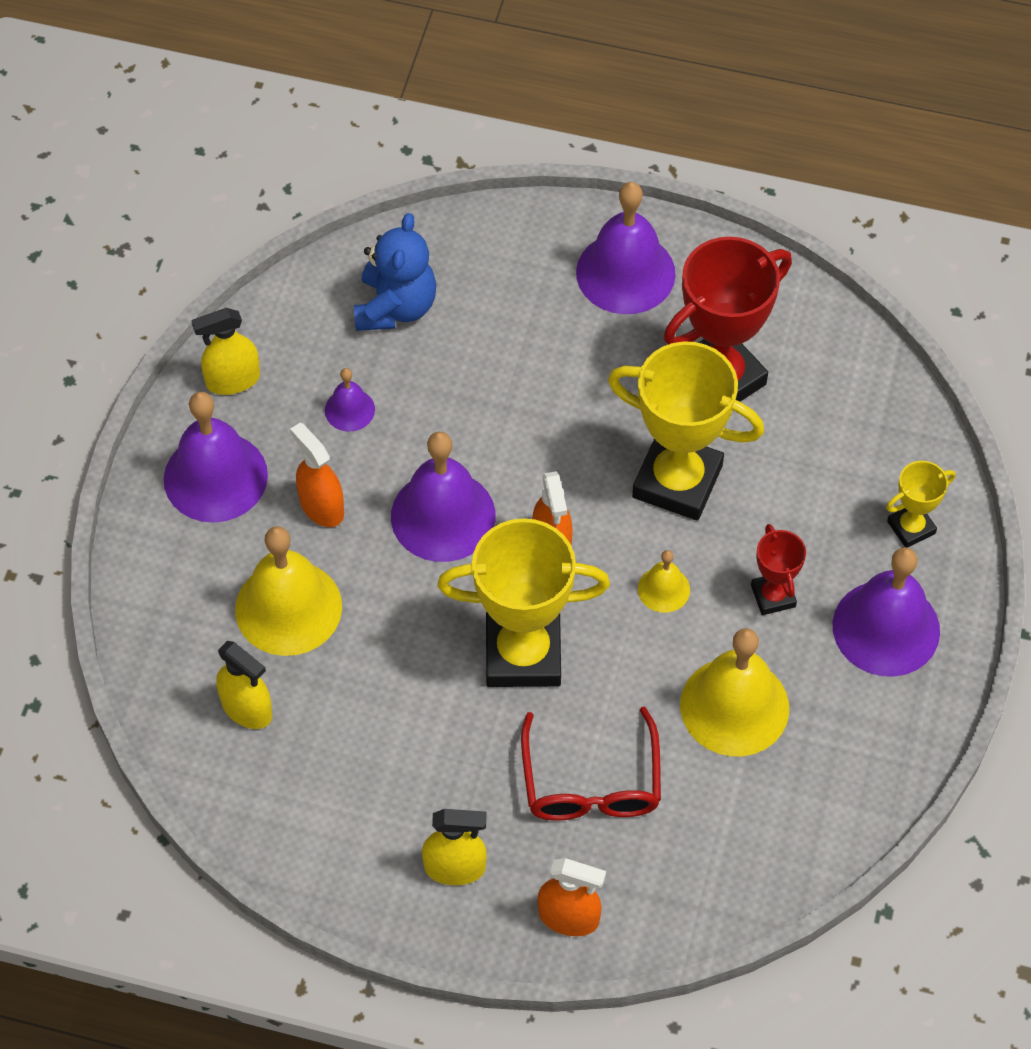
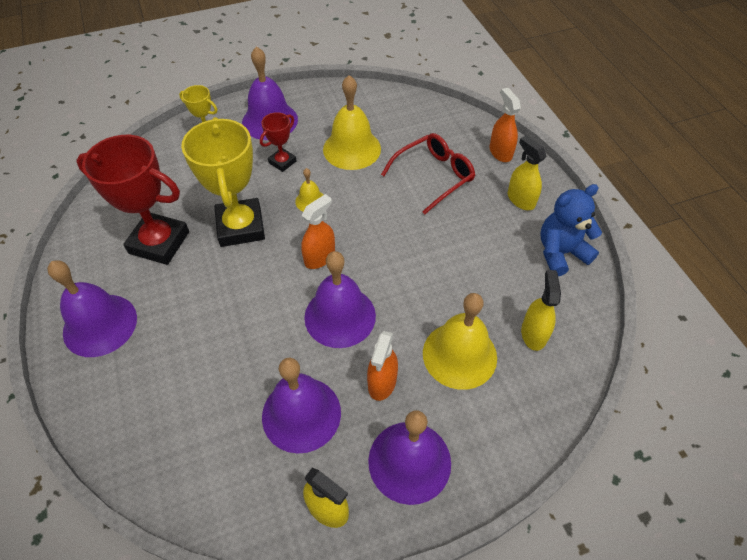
camera: 125 degrees left, 5 degrees down
(349, 410) = (301, 414): purple bell -> purple bell, size x2.04
(395, 307) = (199, 441): blue teddy bear -> blue teddy bear (560, 253)
(523, 654) = (393, 234): yellow trophy -> none

